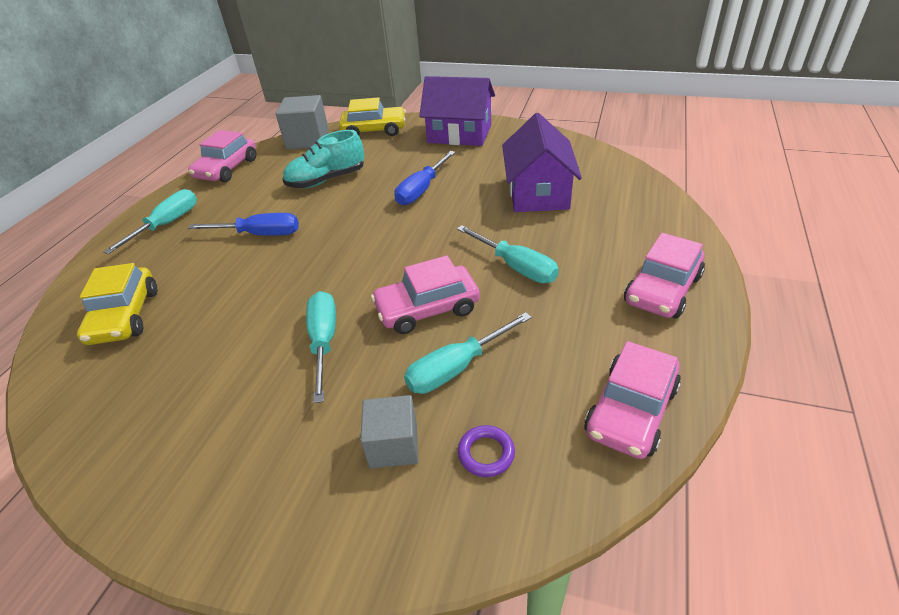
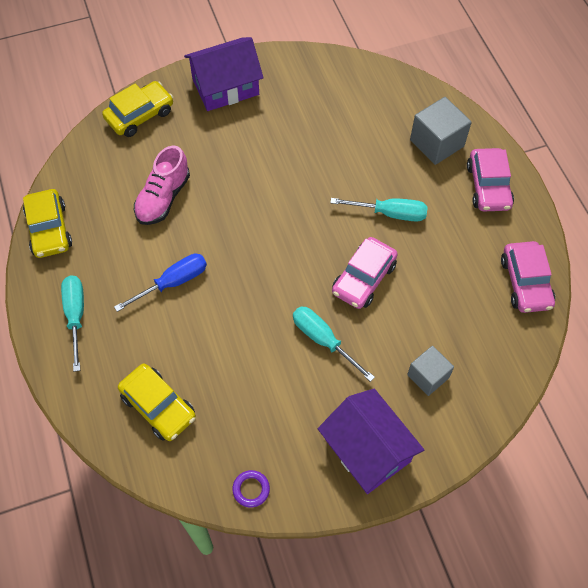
camera: 40 degrees left, 20 degrees up
(227, 169) = (49, 229): pink car -> yellow car
(307, 140) = (86, 156): grey cube -> grey cube (437, 143)
(326, 180) = (163, 198): turquoise shoe -> pink shoe
(422, 190) = (257, 171): blue screwdriver -> none
(457, 368) = (419, 310): turquoise screwdriver -> none
(486, 453) = (476, 351): purple ring -> purple ring (251, 489)
(538, 192) = (348, 132): purple house -> purple house (367, 450)

